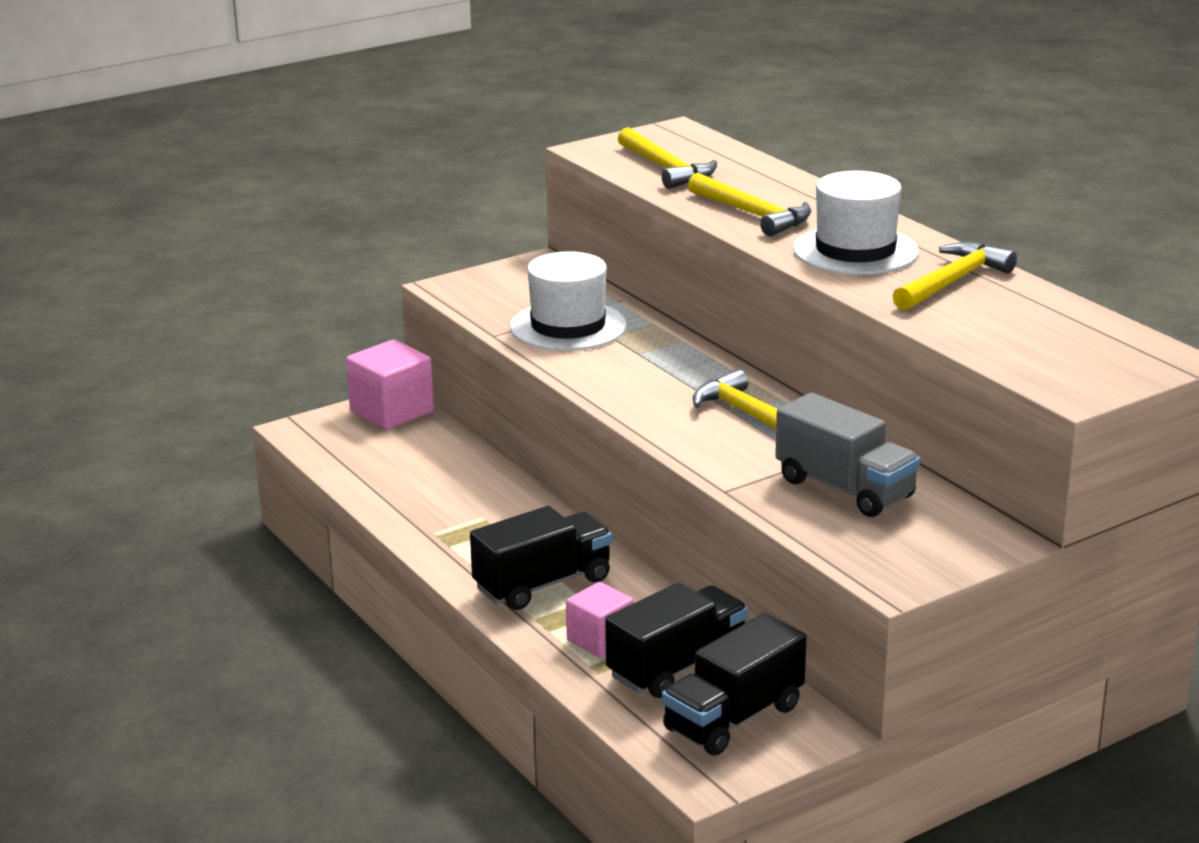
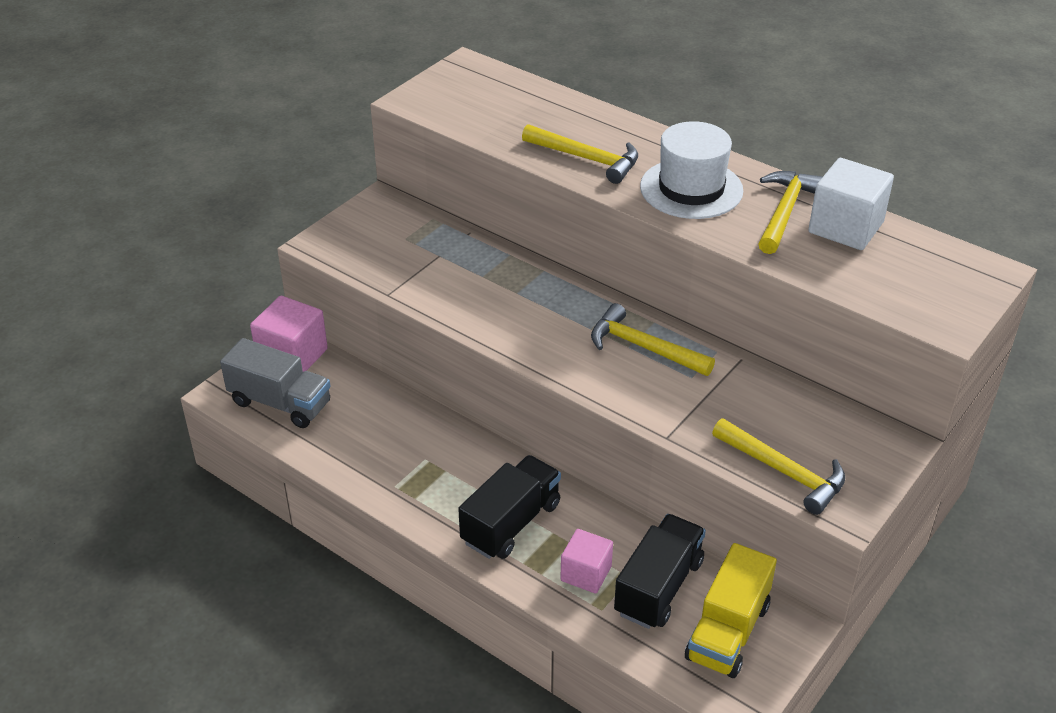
camera: 20 degrees left, 15 degrees up
(568, 326) = (443, 272): white hat -> none
(666, 168) = (485, 114): yellow hammer -> yellow hammer (784, 472)
(733, 718) = (727, 631): black truck -> yellow truck
(845, 488) = (755, 413): grey truck -> grey truck (280, 403)
(1017, 302) = (845, 227): none -> white cube

